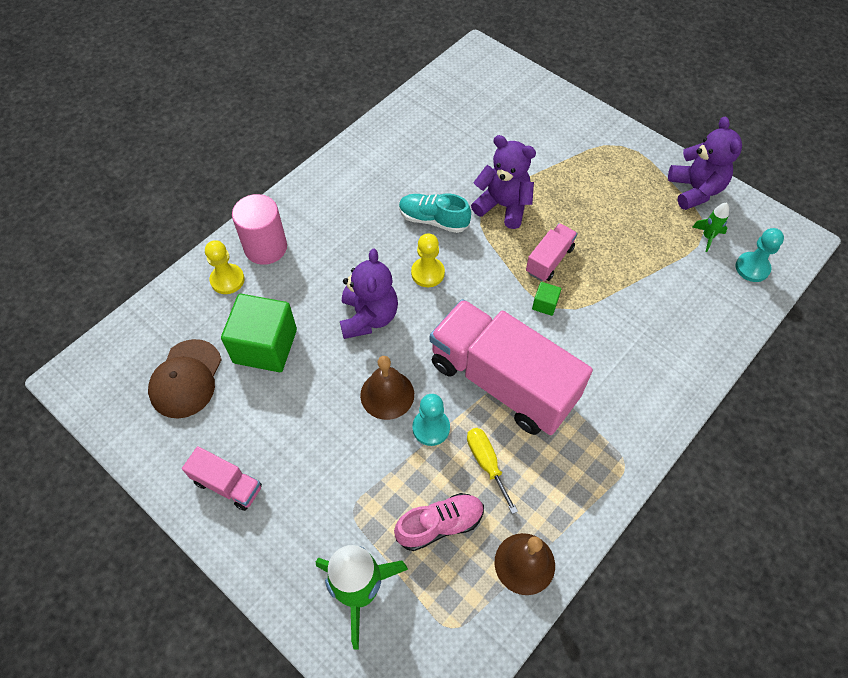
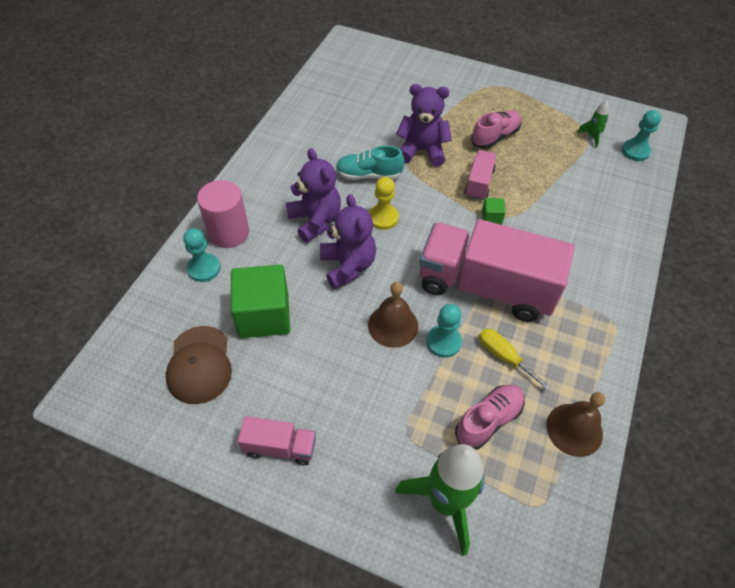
camera: 20 degrees left, 5 degrees down
(227, 280) = (204, 268): yellow pawn -> turquoise pawn
(593, 209) = (495, 137): none -> pink shoe
(695, 190) = (565, 105): purple teddy bear -> purple teddy bear (315, 220)

